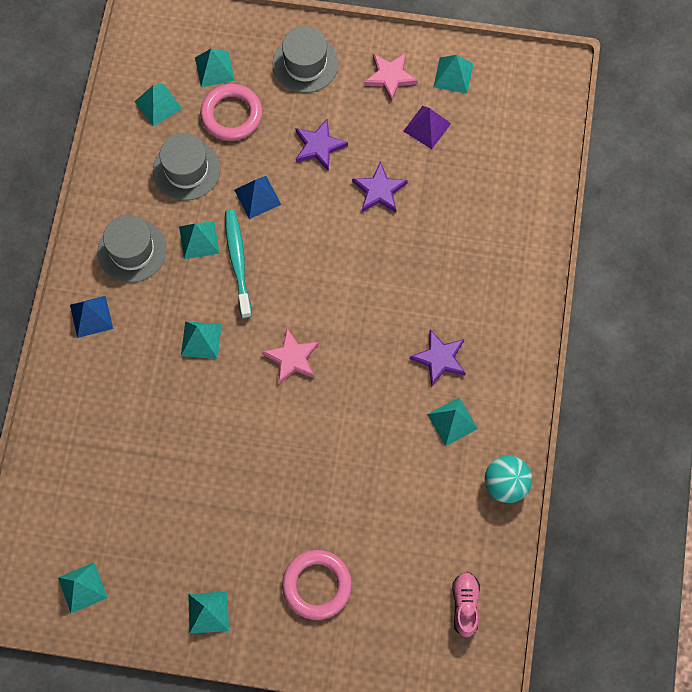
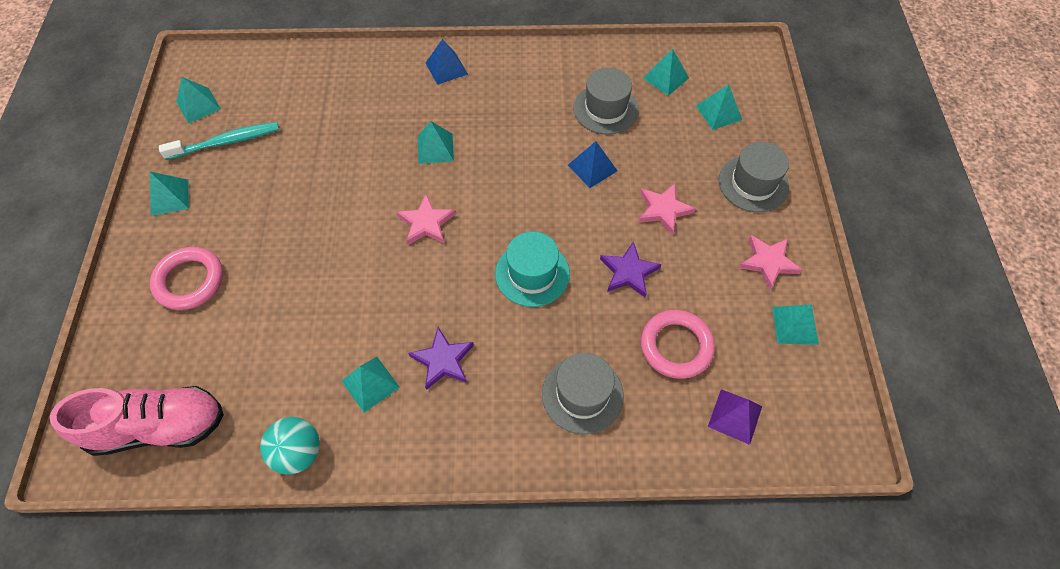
camera: 80 degrees right, 10 degrees down
(132, 250) = (515, 84): grey hat -> grey hat (582, 394)
(199, 240) = (536, 130): turquoise pyramid -> none
(231, 115) = (674, 133): pink ring -> pink ring (676, 346)
(238, 262) = (520, 163): turquoise toothbrush -> turquoise toothbrush (226, 142)
(319, 146) = (663, 210): purple star -> pink star
(366, 271) = (532, 273): none -> turquoise hat
(427, 127) = (719, 307): purple pyramid -> purple pyramid (735, 416)
(465, 605) = (158, 427): pink shoe -> pink shoe, size x1.95

